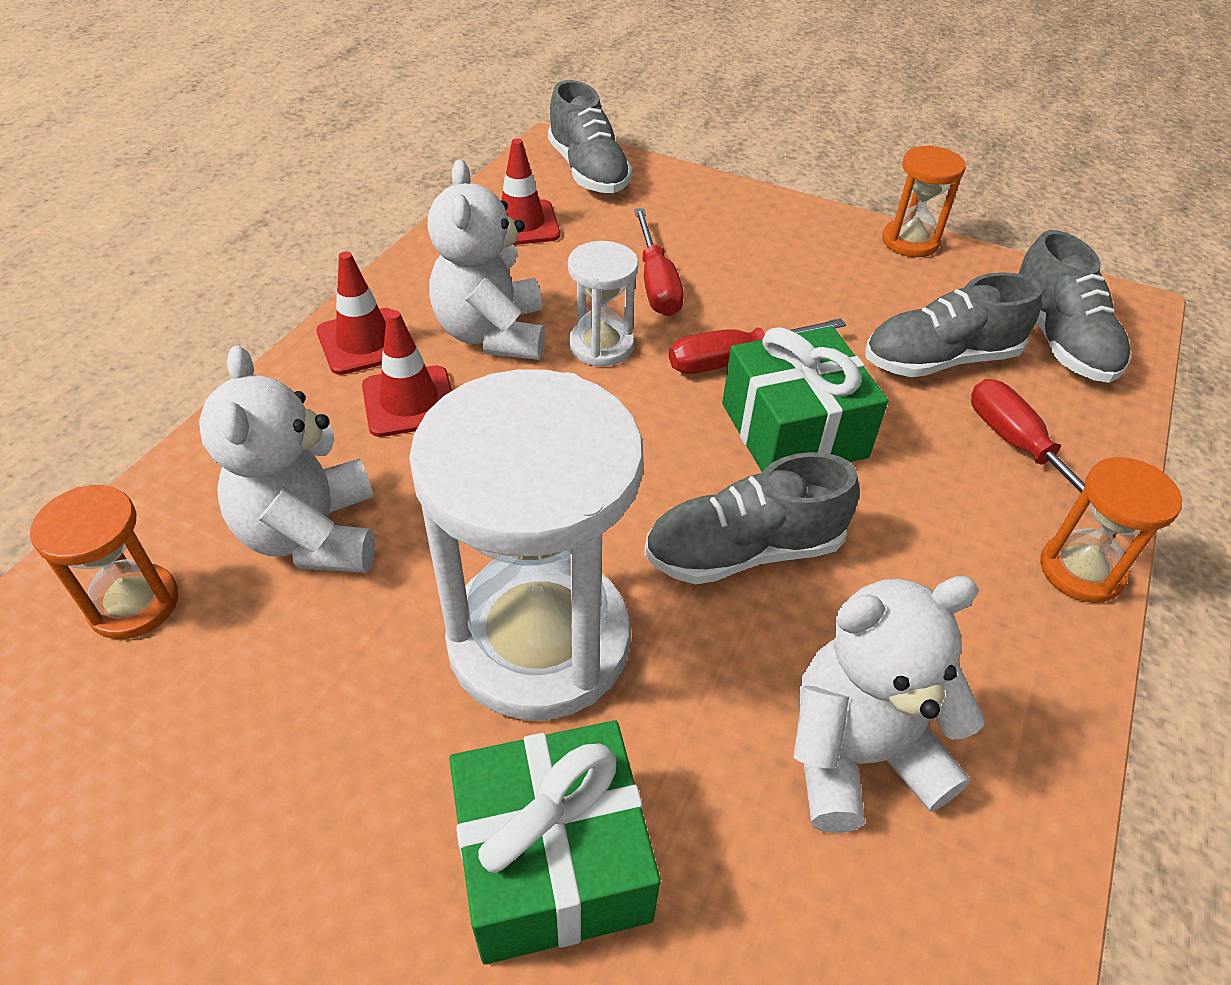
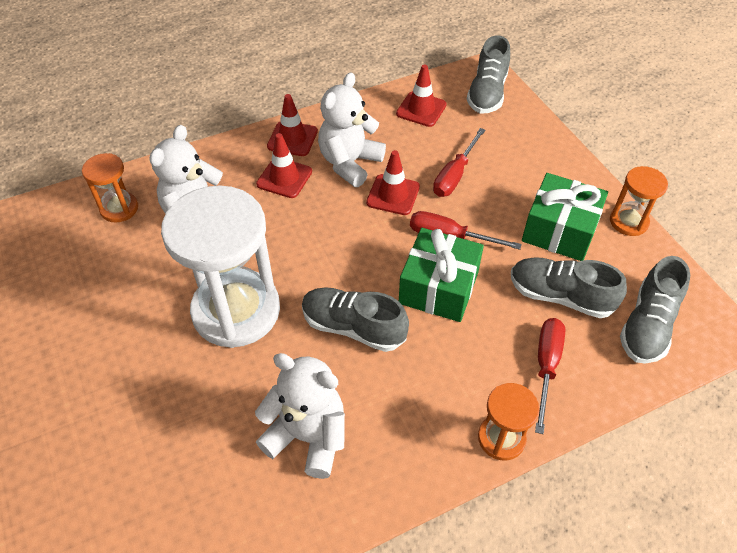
camera: 40 degrees right, 5 degrees up
(553, 861) = (165, 391): green gift -> green gift (559, 230)
(601, 345) = (393, 195): white hourglass -> red traffic cone

